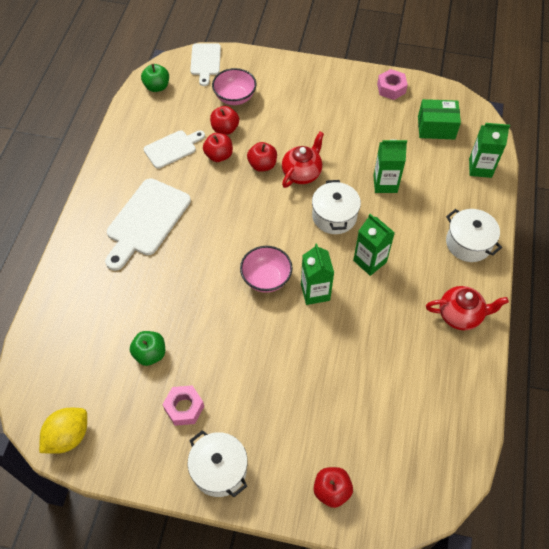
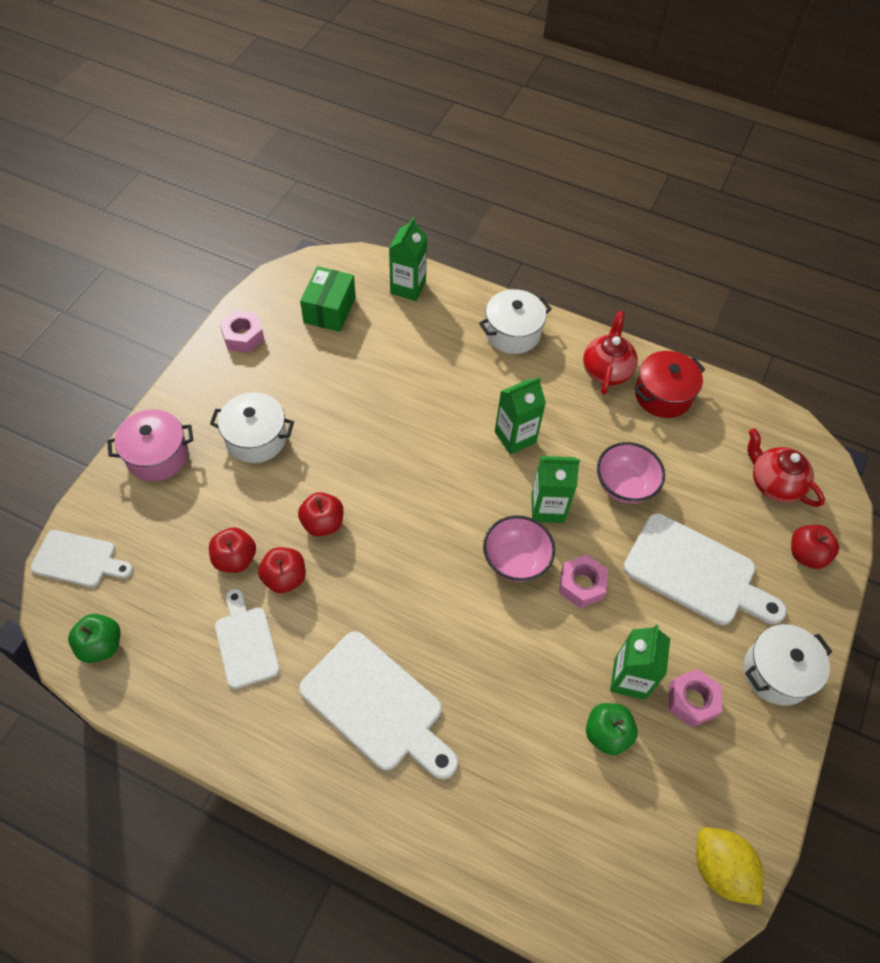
camera: 80 degrees left, 0 degrees up
(235, 97) = (177, 532): pink bowl -> pink bowl (624, 485)
(258, 323) = (581, 585): none -> pink nut
(284, 74) = (157, 455): none -> pink pot
(290, 402) = (696, 572): none -> white cutting board
(302, 173) = (354, 477): red teapot -> red teapot (774, 483)
(334, 216) = (437, 457): white pot -> white pot (256, 438)
(385, 184) = (401, 388): green carton -> green carton (630, 678)
(453, 361) = (663, 395): none -> red pot

